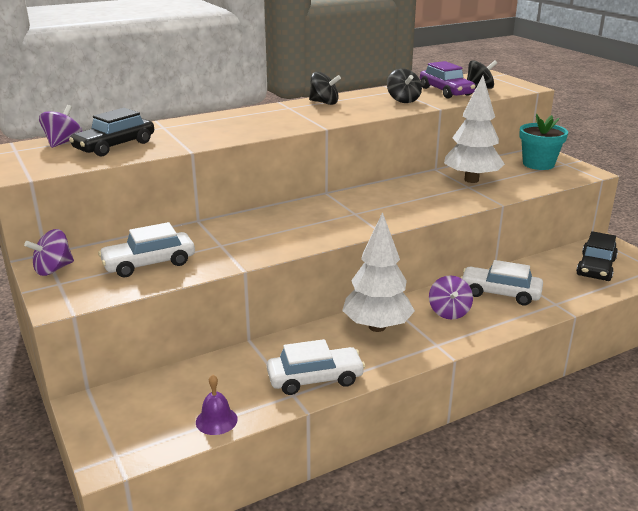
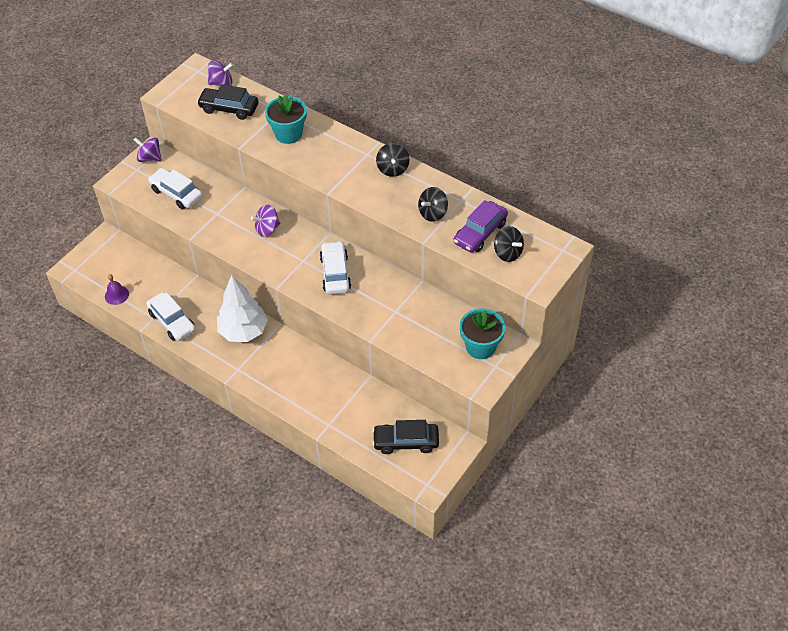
camera: 65 degrees right, 25 degrees up
(207, 129) = (288, 134): none -> turquoise flower pot
(449, 312) = (283, 364): purple spinning top -> purple spinning top (267, 229)
(471, 180) = (411, 310): white tree -> none
(500, 293) = (326, 387): white car -> white car (335, 273)

